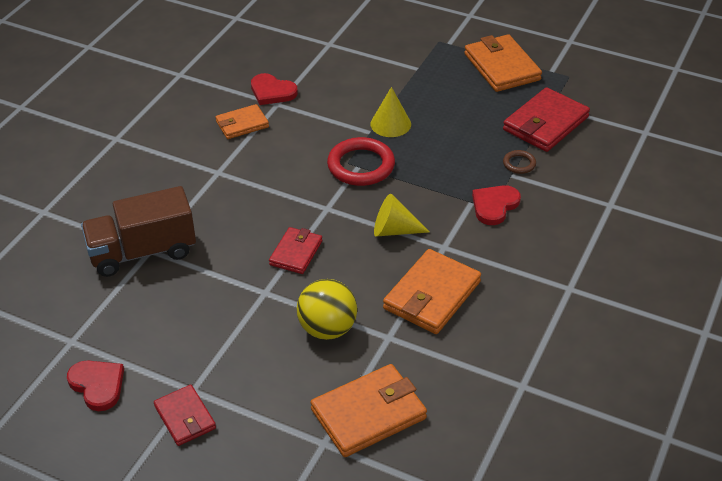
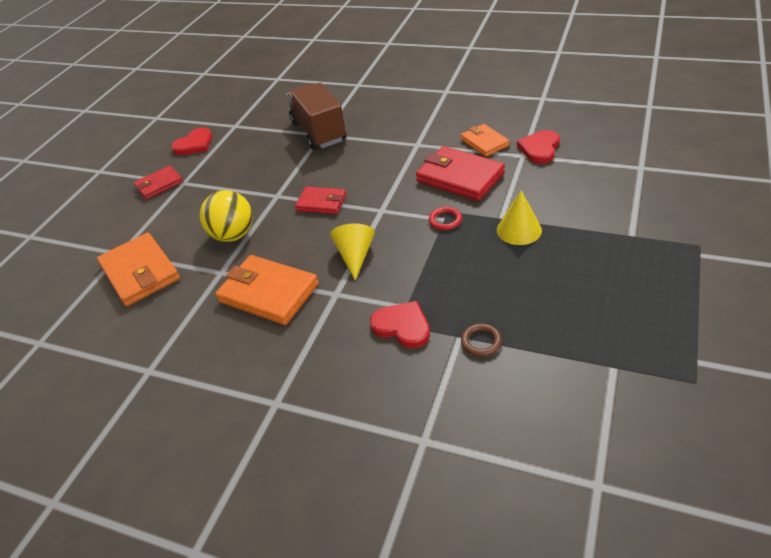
camera: 90 degrees right, 0 degrees up
(361, 166) = (445, 220): red ring -> red ring, size x0.49
(501, 67) = (676, 308): orange wallet -> none
(545, 124) = (571, 362): red wallet -> red wallet (460, 177)

